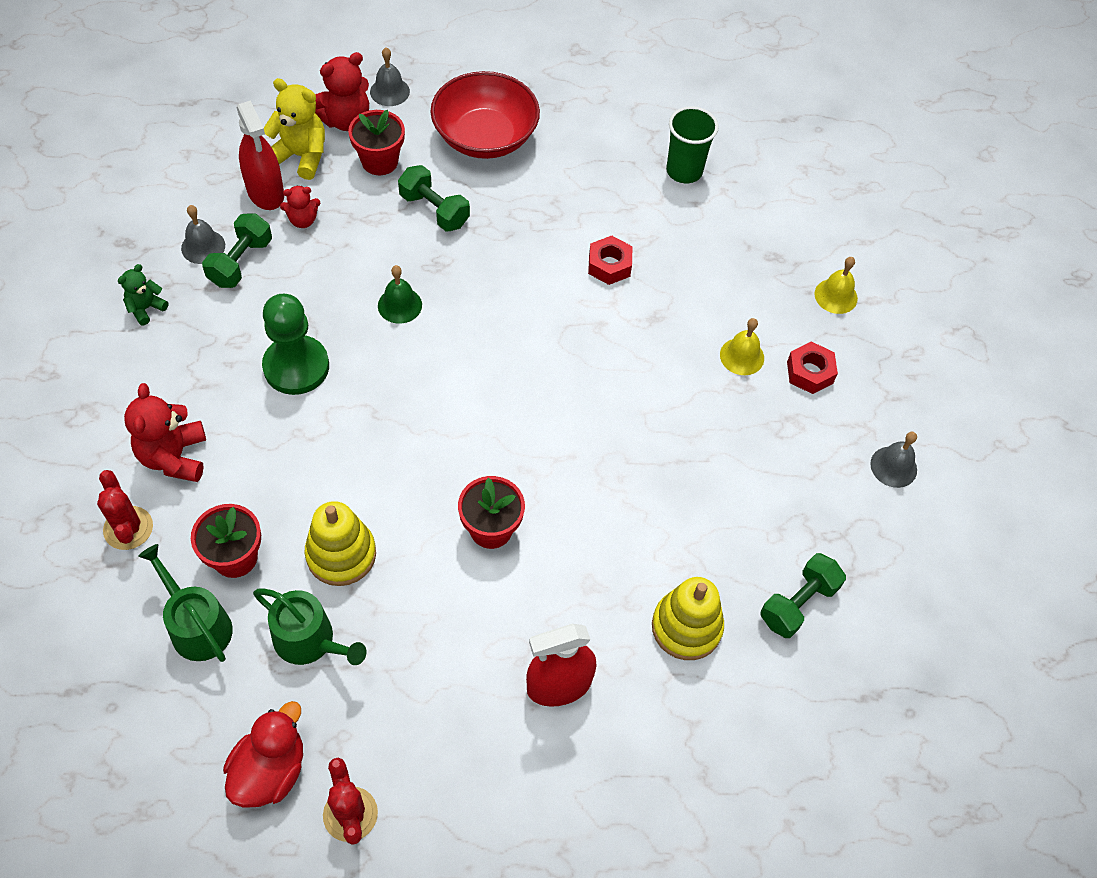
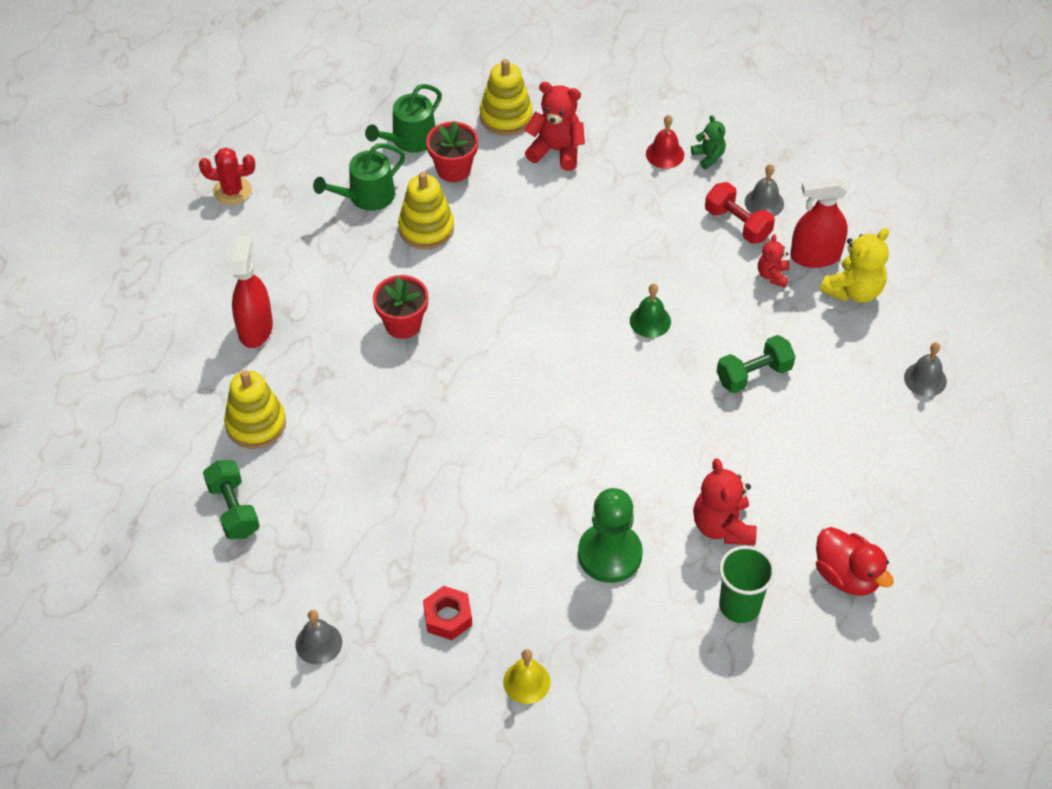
camera: 115 degrees right, 5 degrees down
(128, 528) = (506, 116): red cactus -> yellow stacking toy
(152, 349) = (665, 154): none -> red bell
(197, 625) = (410, 140): green watering can -> green watering can turned 150 degrees clockwise
(241, 262) = (737, 224): green dumbbell -> red dumbbell
(270, 770) = (285, 157): red duck -> red duck (847, 576)
(296, 367) = (611, 238): green pawn -> green pawn (609, 554)
(345, 120) = (893, 334): red teddy bear -> red teddy bear (722, 526)
(380, 161) = (829, 348): red flower pot -> none
(485, 137) = (839, 442): red bowl -> none
(609, 265) = (637, 494): red nut -> none
(742, 356) = (489, 566): yellow bell -> none

